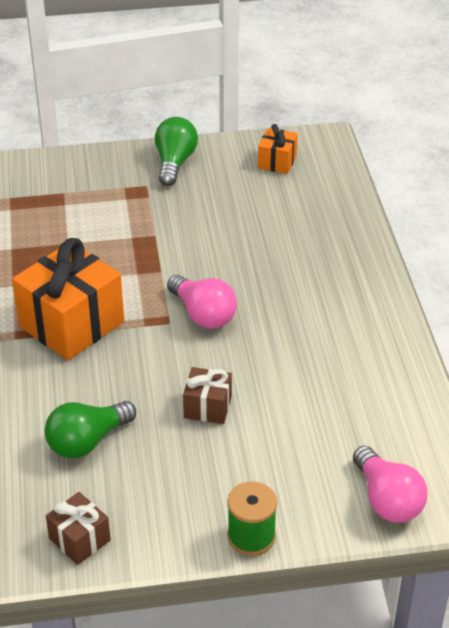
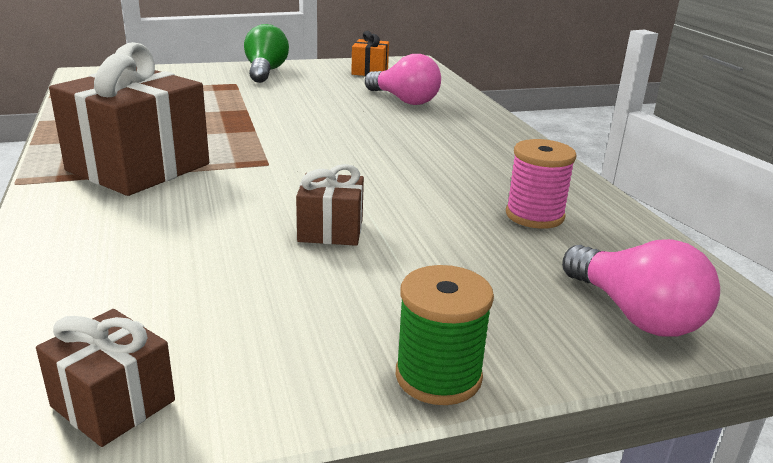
camera: 10 degrees left, 15 degrees down
(71, 324) = (138, 167): orange gift -> brown gift
(87, 441) = (146, 272): green light bulb -> none
(203, 314) = (310, 157): pink light bulb -> pink light bulb (404, 100)
(359, 398) = (534, 215): none -> pink spool

